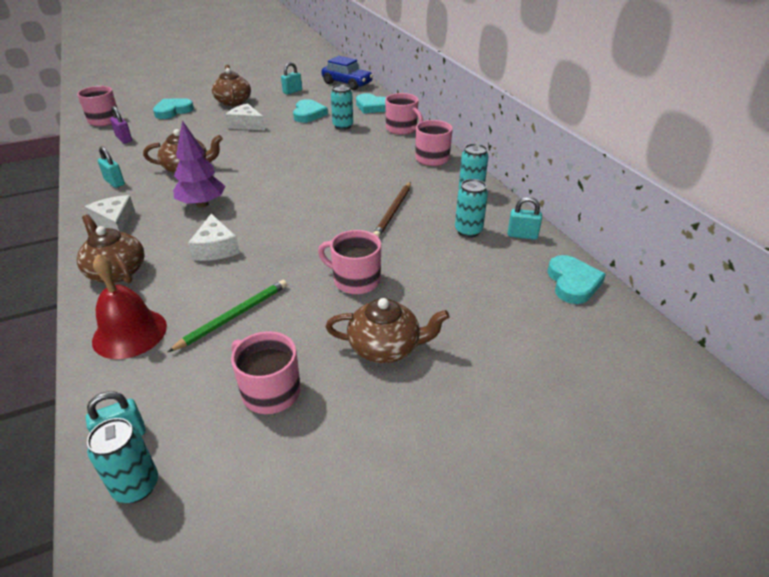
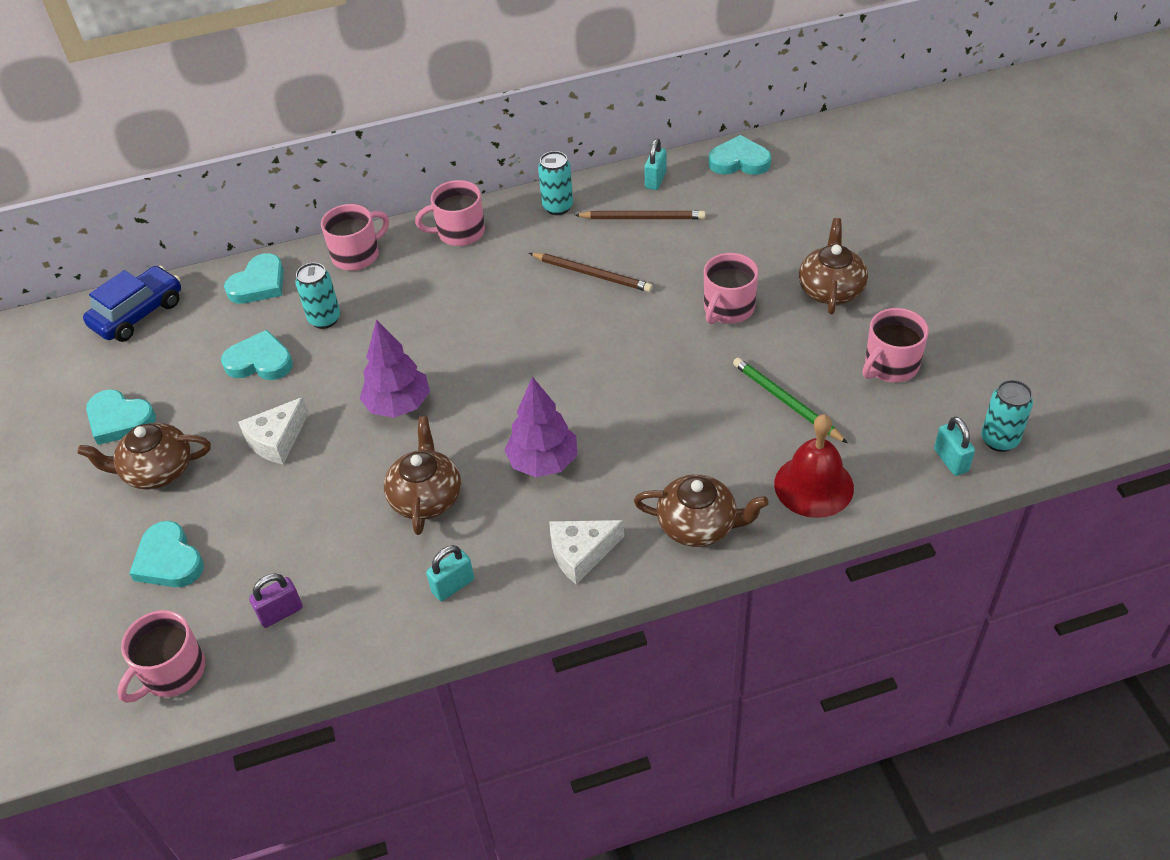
camera: 80 degrees left, 10 degrees up
(116, 271) = (698, 525): brown teapot -> brown teapot turned 135 degrees counterclockwise
(215, 248) = (656, 433): white cheese -> none
(266, 153) = (398, 405): none -> purple tree
(270, 90) = (119, 420): none -> turquoise heart
(292, 91) = (143, 388): turquoise padlock -> none
(468, 231) = (643, 218): turquoise can -> brown pencil

